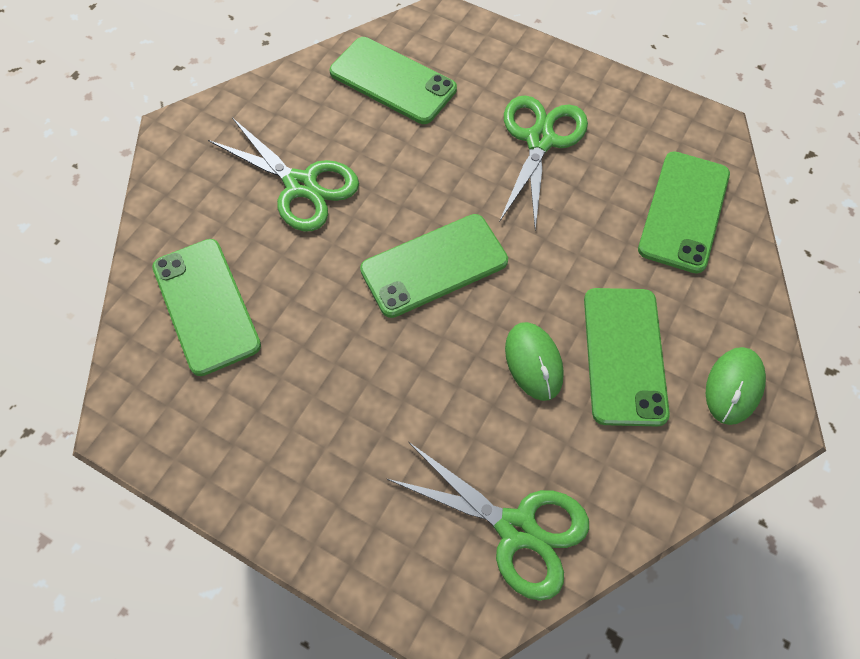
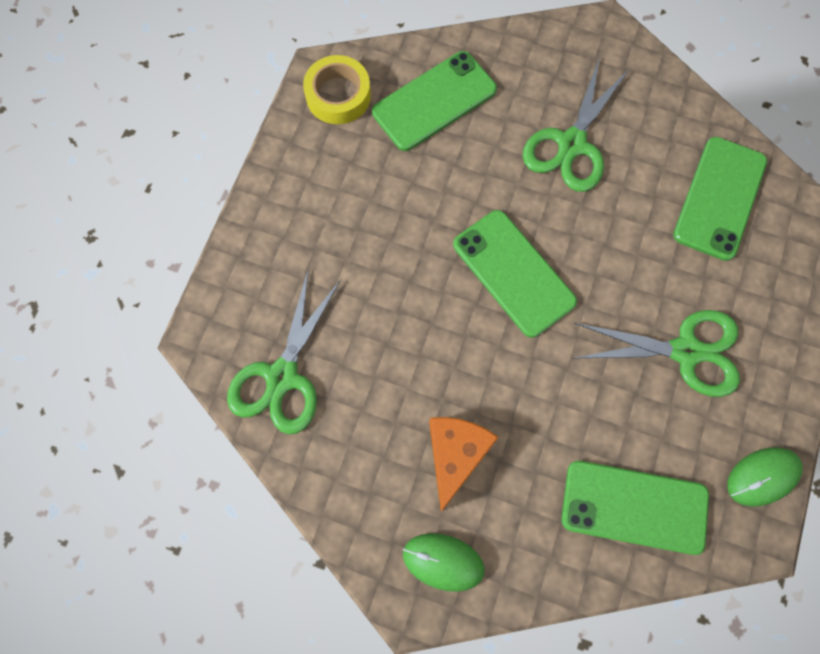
camera: 80 degrees right, 10 degrees up
(161, 411) = (338, 95): none -> yellow tape
(533, 362) = (433, 373): green mouse -> green mouse (762, 477)
(624, 355) = (455, 455): green phone -> orange cheese

